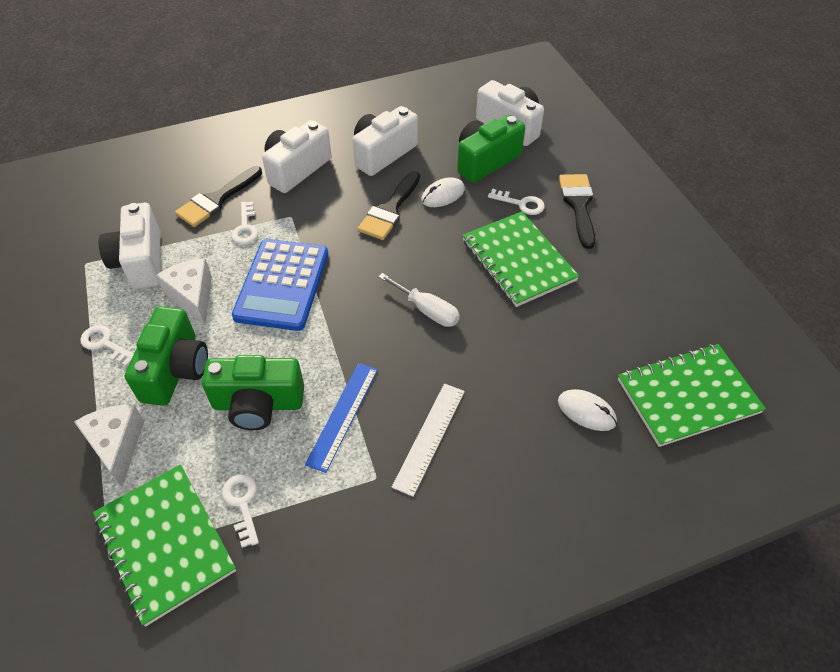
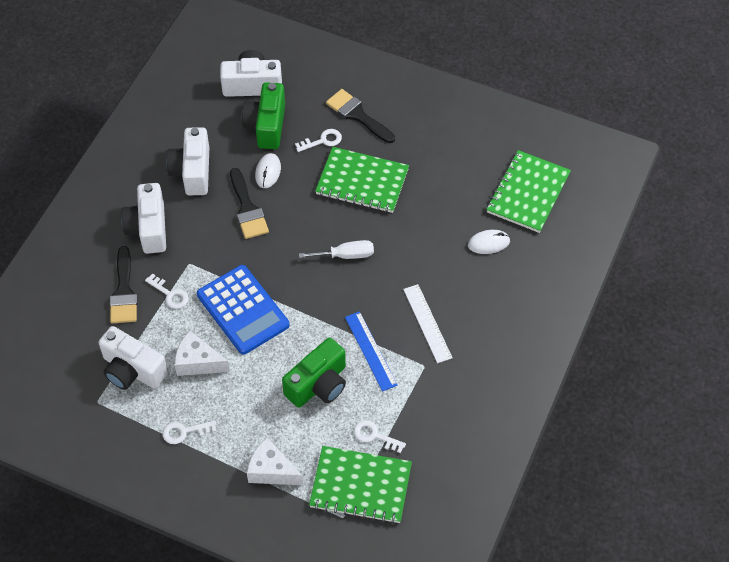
camera: 45 degrees left, 5 degrees up
(175, 370) = (247, 408): green camera -> none

